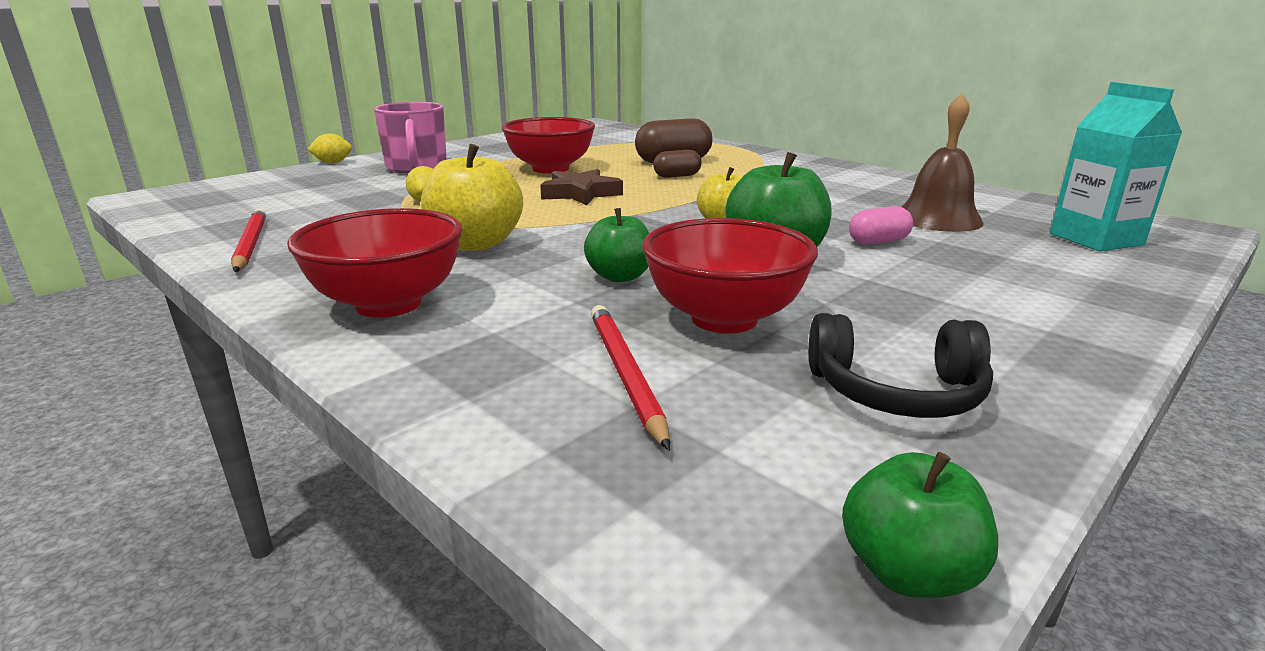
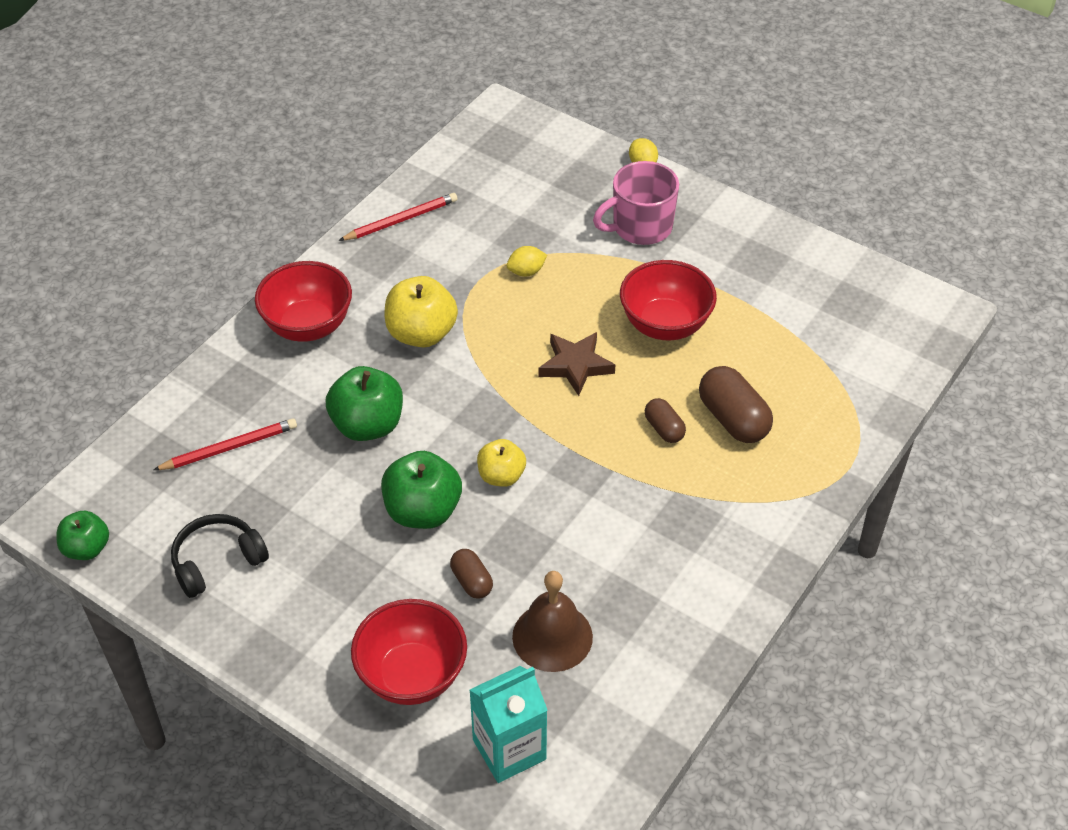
camera: 80 degrees right, 25 degrees up
(620, 276) = (367, 425): green apple -> green apple, size x1.60
(724, 319) = (303, 485): red bowl -> red bowl (412, 675)
(878, 242) = (471, 581): pink capsule -> brown capsule
(896, 392) = (217, 561): black headphones -> black headphones turned 60 degrees clockwise

